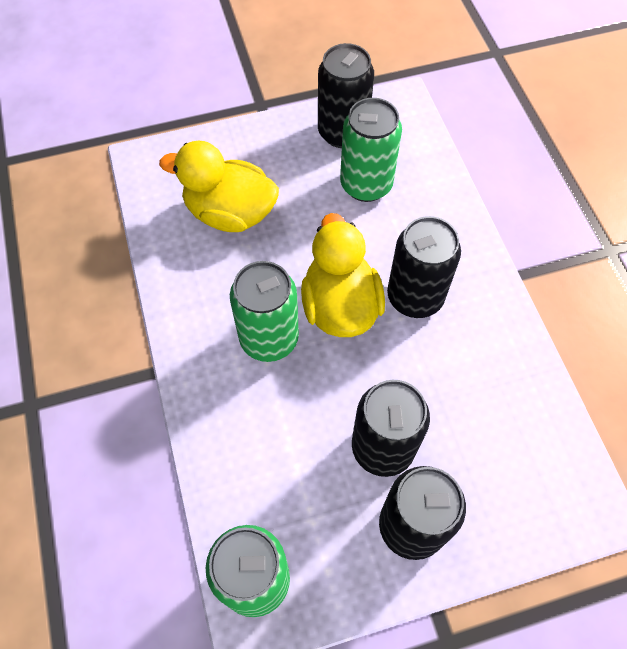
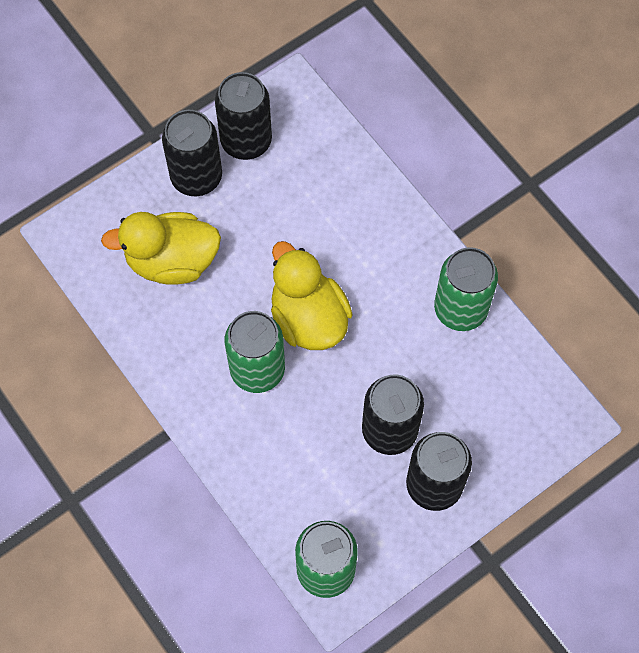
camera: 20 degrees left, 5 degrees up
(366, 185) = (289, 190): green can -> green can (460, 309)
(415, 297) = (371, 288): black can -> black can (196, 177)

